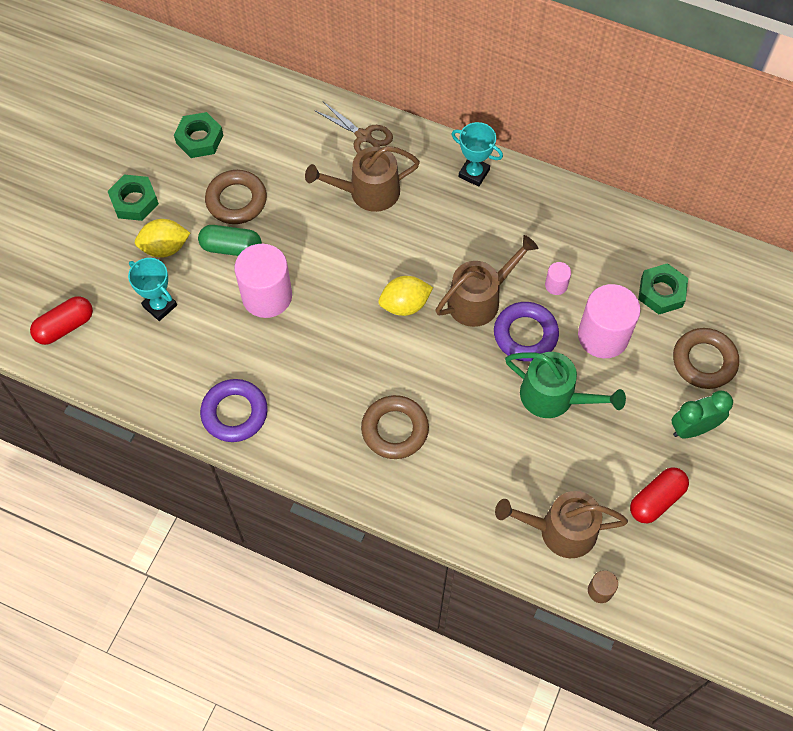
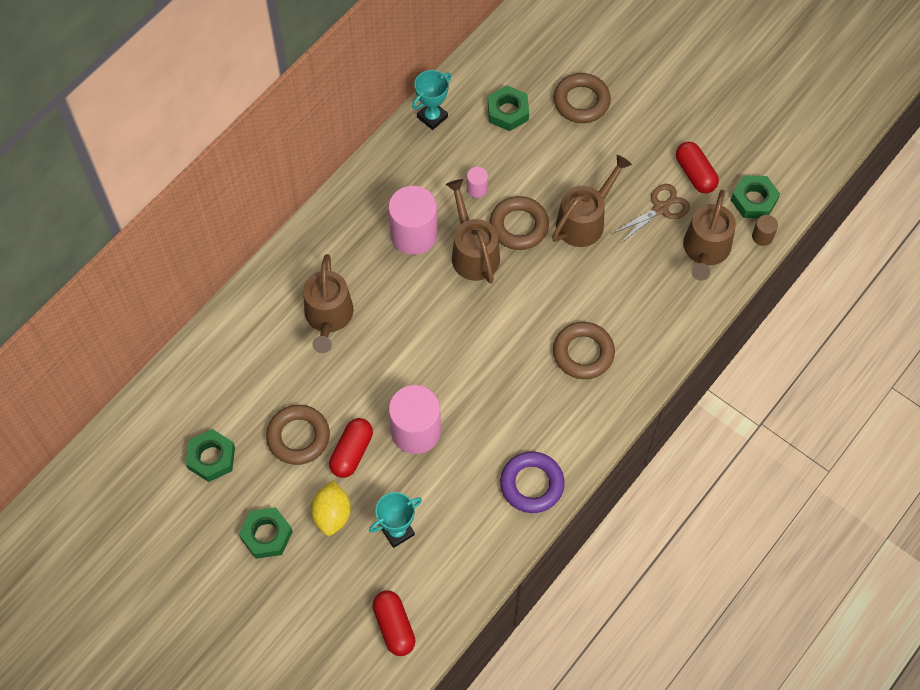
camera: 75 degrees left, 0 degrees up
(231, 247) = (351, 452): green capsule -> red capsule
(363, 136) = (263, 306): brown scissors -> brown scissors (660, 208)
(405, 305) = (460, 314): yellow lemon -> none
(474, 173) = (338, 222): turquoise trophy -> turquoise trophy (432, 117)
(525, 334) = (519, 226): purple ring -> brown ring
(553, 397) = (584, 221): green watering can -> brown watering can
(603, 336) = (537, 167): pink cylinder -> pink cylinder (414, 234)
(645, 572) = (754, 200): none -> green nut
(693, 428) = (639, 129): green clock -> none

